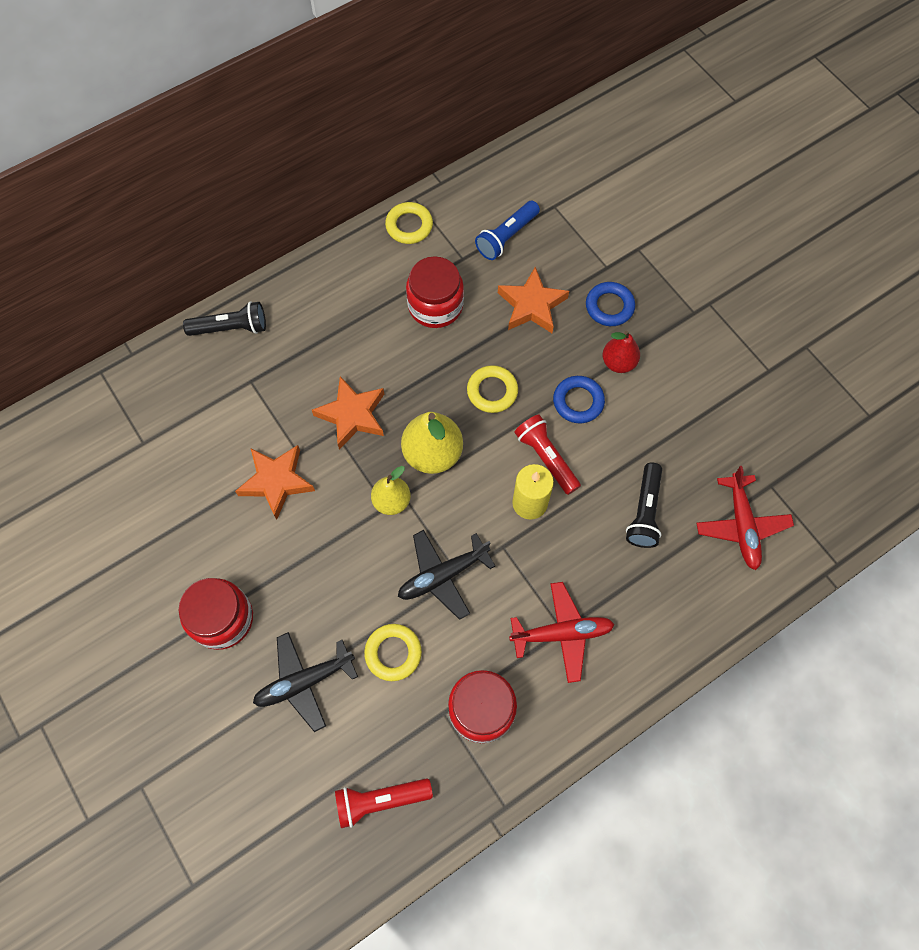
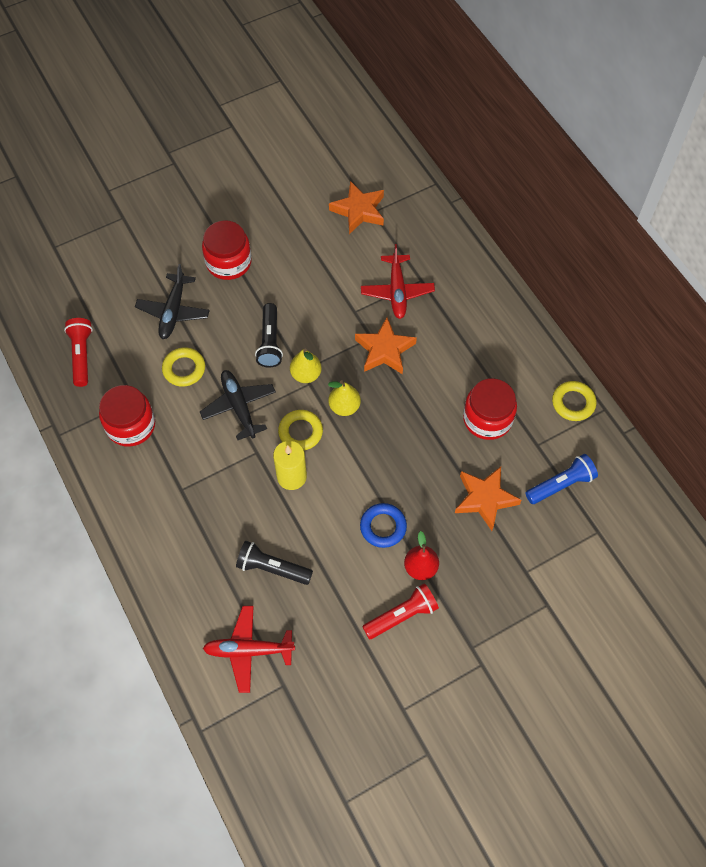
camera: 95 degrees right, 5 degrees down
(231, 328) = (471, 267): black flashlight -> black flashlight (270, 342)
(276, 482) = (331, 296): orange star -> orange star (359, 210)
(304, 682) = (173, 311): black plane -> black plane turned 150 degrees counterclockwise
(433, 453) = (344, 407): yellow pear -> yellow pear, size x0.63
(492, 391) = (398, 457): yellow ring -> yellow ring (300, 432)
(506, 237) = (561, 484): blue flashlight -> blue flashlight turned 105 degrees clockwise
(546, 458) = (331, 494): red flashlight -> red flashlight (402, 615)
(562, 633) = (178, 489): red plane -> red plane (397, 291)
(609, 306) = (481, 568): blue ring -> none

